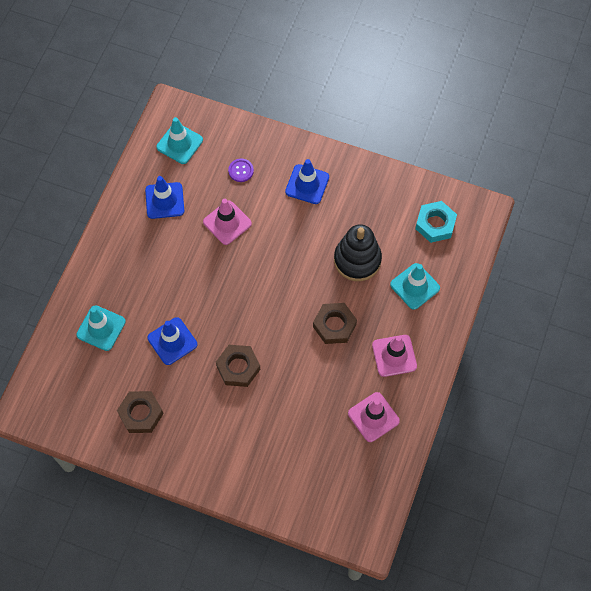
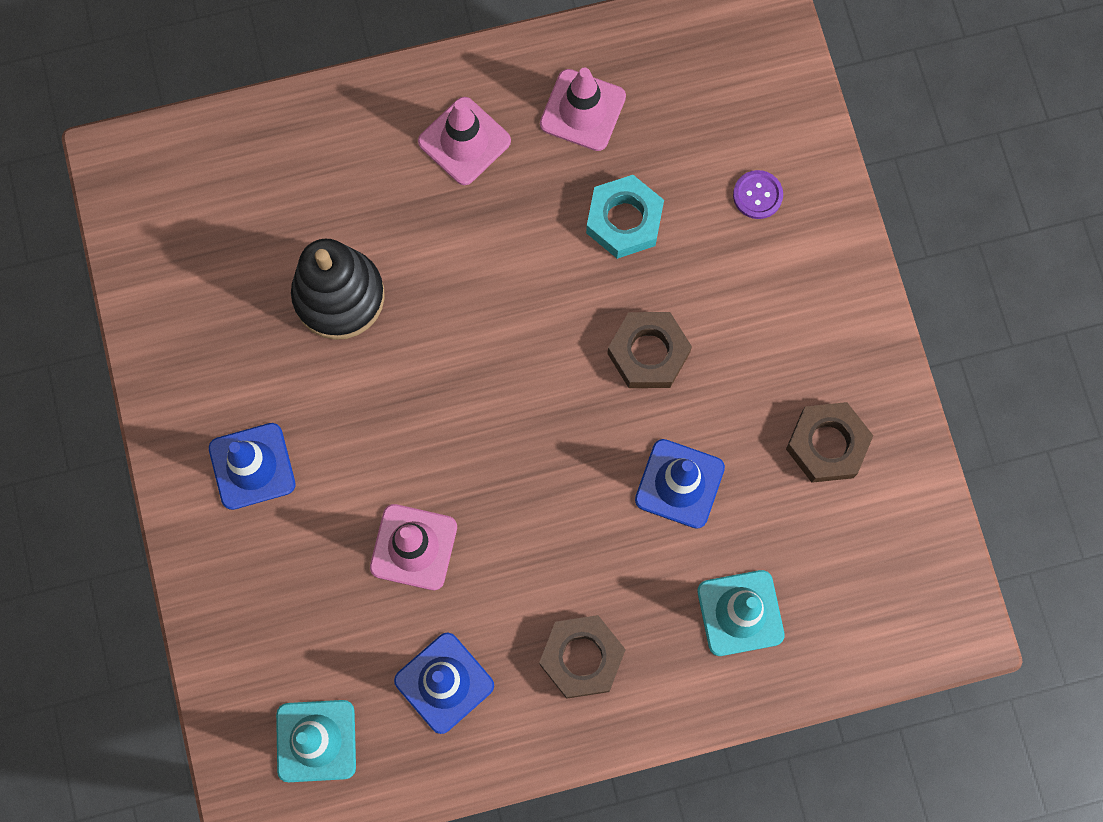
camera: 125 degrees left, 10 degrees up
(241, 171) = (299, 595): purple button -> purple button (757, 195)
(334, 325) = (476, 258): brown nut -> brown nut (582, 657)
(415, 286) = (326, 182): turquoise traffic cone -> none
(435, 224) = (192, 219): turquoise nut -> turquoise nut (624, 220)

